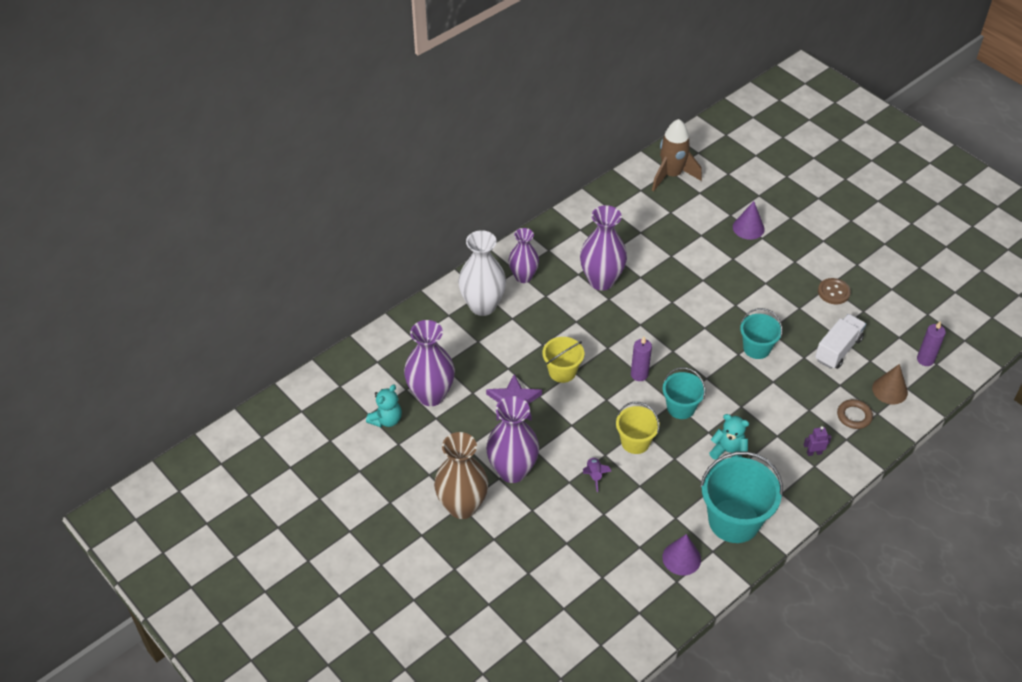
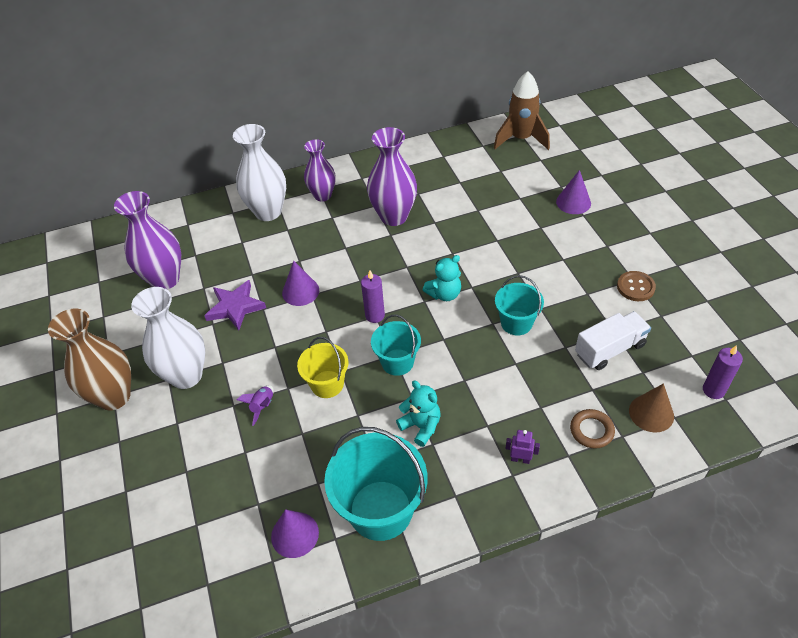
camera: 25 degrees right, 0 degrees up
(386, 420) = (109, 291): turquoise teddy bear -> turquoise teddy bear (444, 294)
(512, 471) = (186, 375): purple vase -> white vase
(562, 371) = (300, 291): yellow bucket -> purple cone

